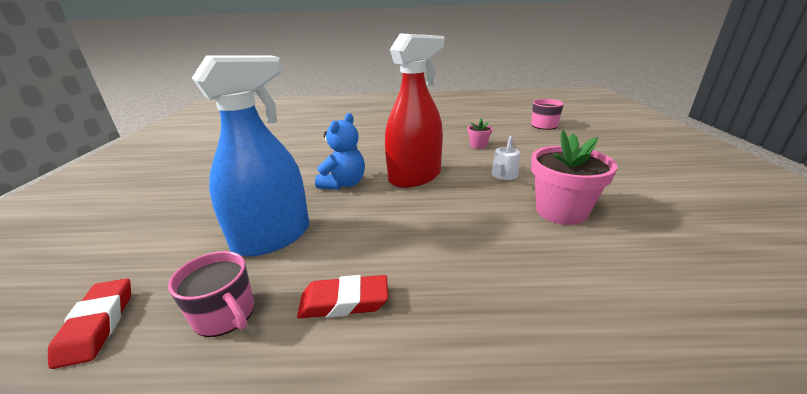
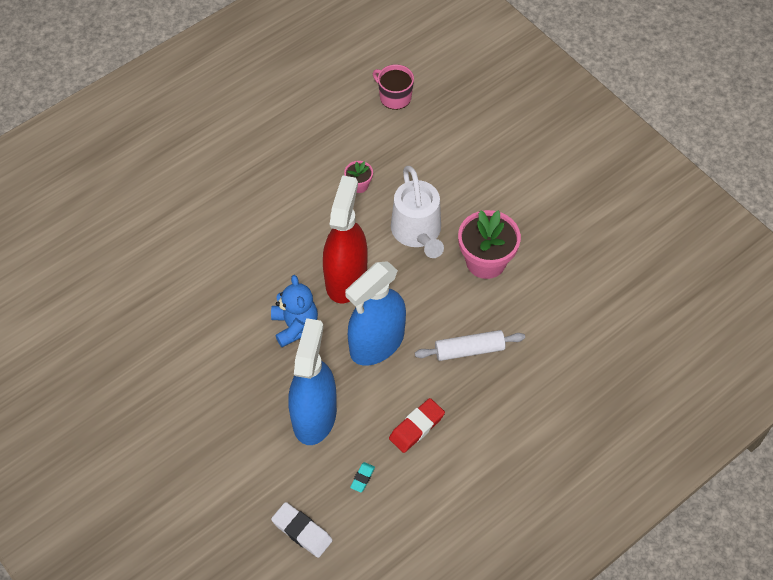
camera: 40 degrees left, 30 degrees up
(98, 325) = (302, 531): red eraser -> white eraser
(225, 314) = (362, 478): pink mug -> turquoise eraser
(391, 218) = (377, 343): none -> blue spray bottle
(483, 265) = (469, 350): none -> white rolling pin
(504, 175) = (417, 232): white watering can -> white watering can, size x1.93

